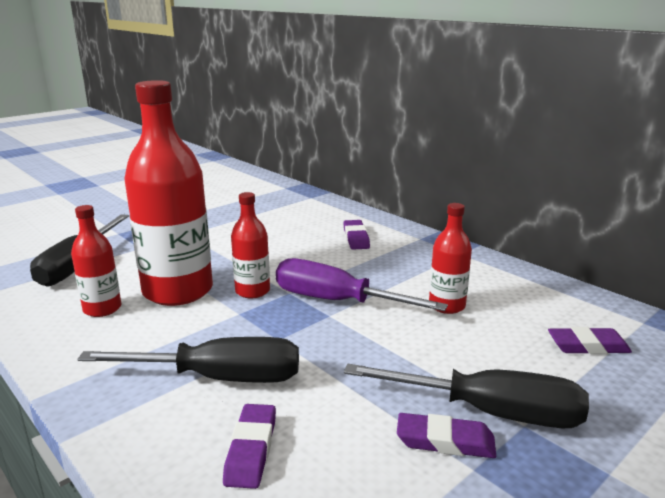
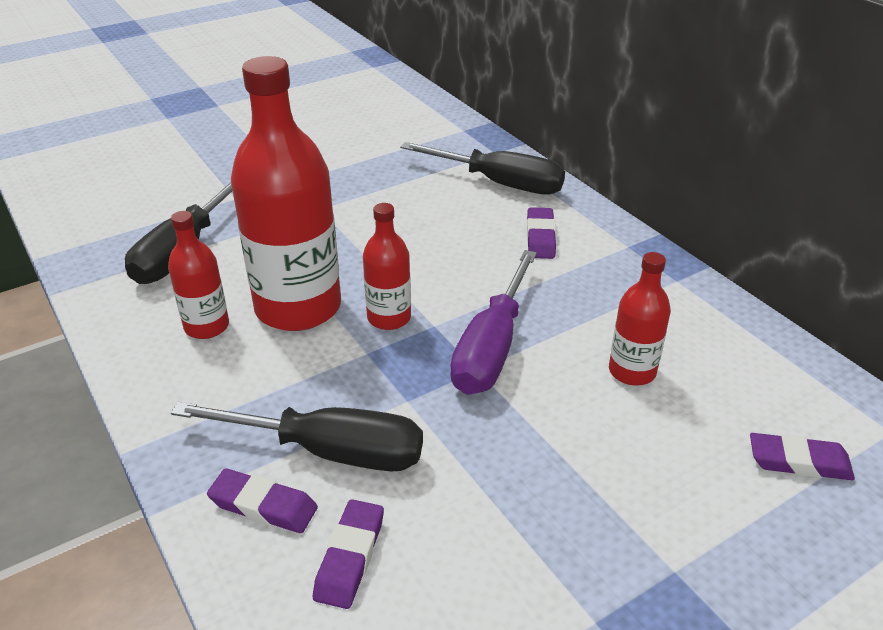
camera: 10 degrees right, 15 degrees up
(337, 301) = (492, 347): purple screwdriver -> purple screwdriver turned 105 degrees counterclockwise
(445, 441) = (572, 579): purple eraser -> purple eraser (263, 505)
(488, 412) = (636, 546): black screwdriver -> black screwdriver (499, 183)

